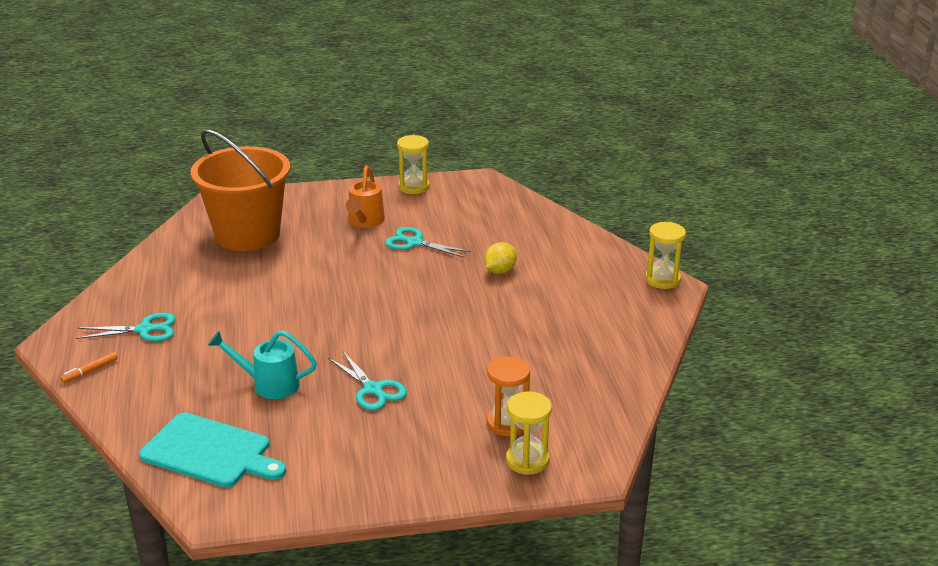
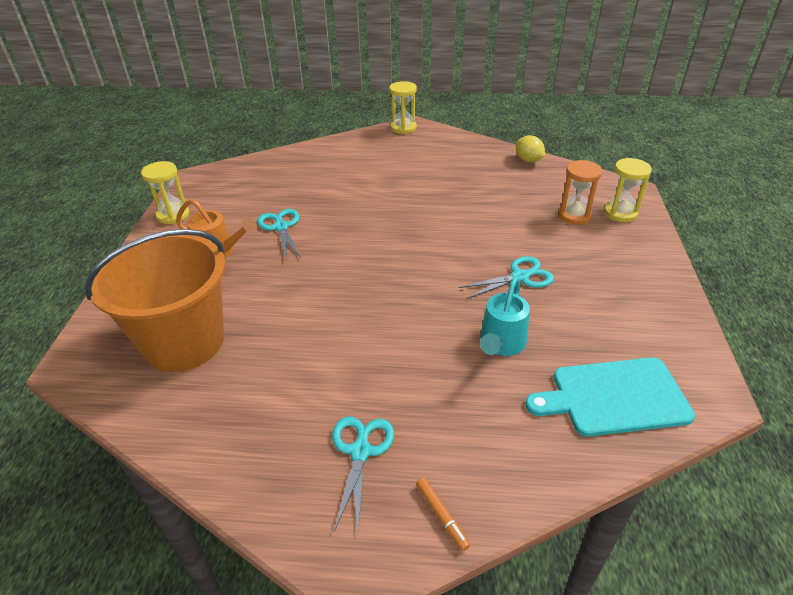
camera: 75 degrees left, 10 degrees up
(210, 452) = (614, 397): turquoise cutting board -> turquoise cutting board turned 135 degrees counterclockwise
(414, 242) = (281, 227): turquoise scissors -> turquoise scissors turned 120 degrees clockwise
(500, 271) = (356, 189): yellow lemon -> yellow lemon (528, 160)

